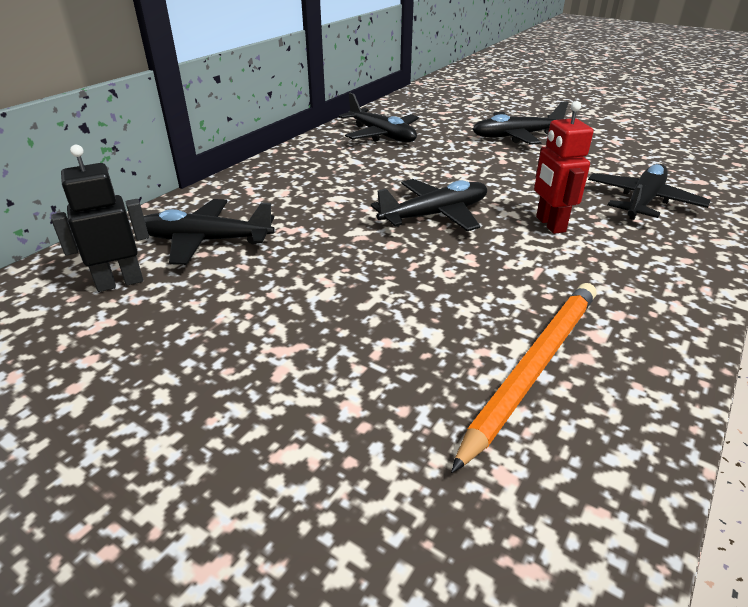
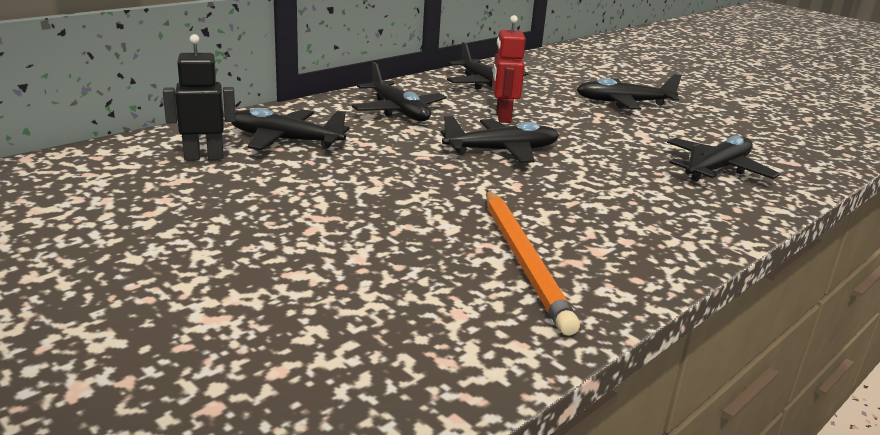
camera: 10 degrees right, 10 degrees down
(311, 181) = (399, 111): none -> black plane
(532, 368) = (524, 260): orange pencil -> orange pencil turned 120 degrees clockwise
(550, 224) = (609, 173): red robot -> red robot (502, 117)

